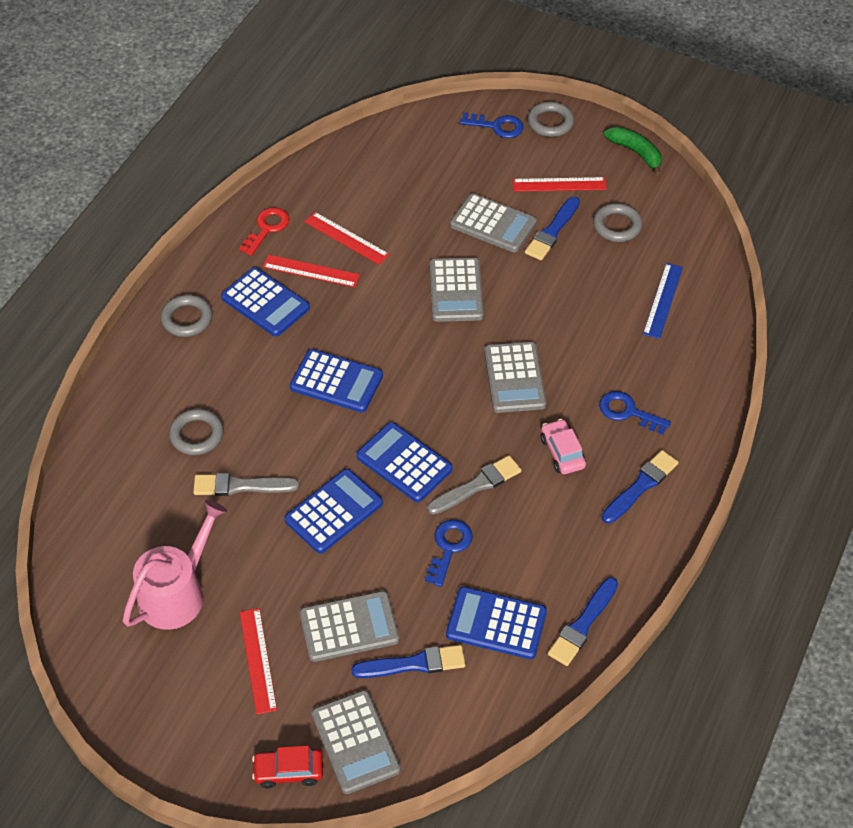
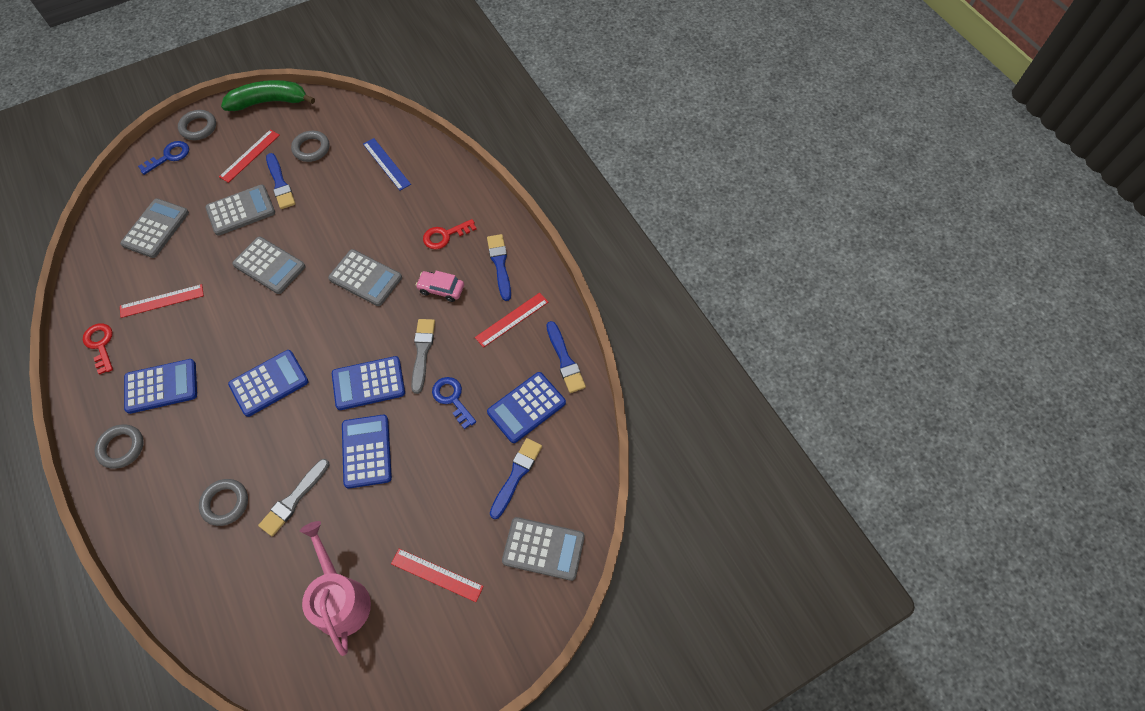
camera: 55 degrees left, 10 degrees up
(288, 771) = (533, 607): red car -> none
(311, 271) = (165, 340): red ruler -> red ruler (512, 319)
(349, 627) = (459, 498): grey calculator -> grey calculator (156, 228)
(628, 412) = (445, 236): blue key -> red key
(635, 152) = (269, 102): green banana -> green banana, size x1.52

